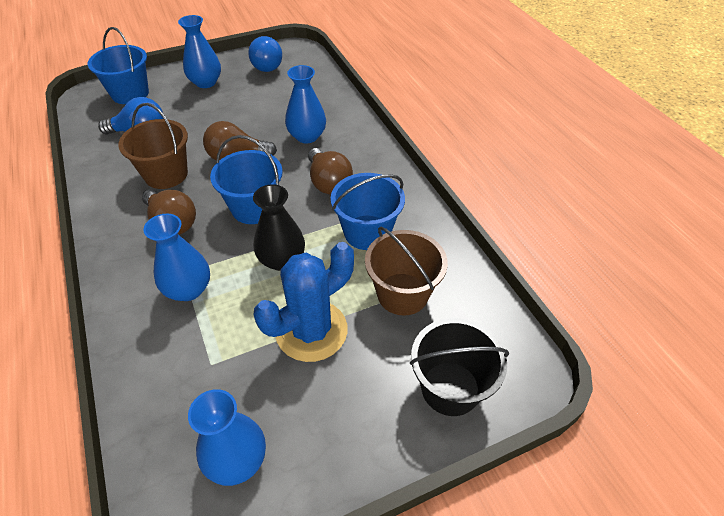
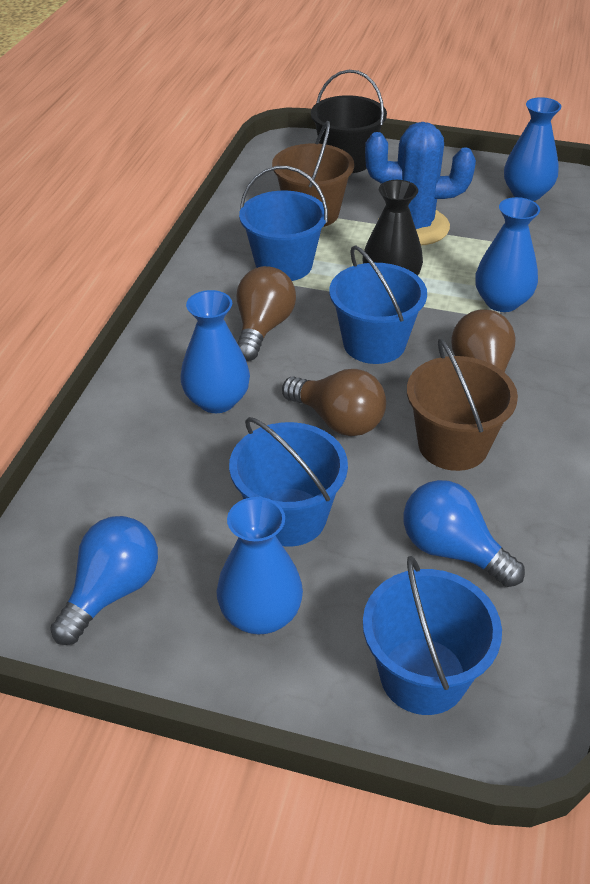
camera: 140 degrees left, 5 degrees down
(223, 111) = (289, 517): none -> blue bucket

